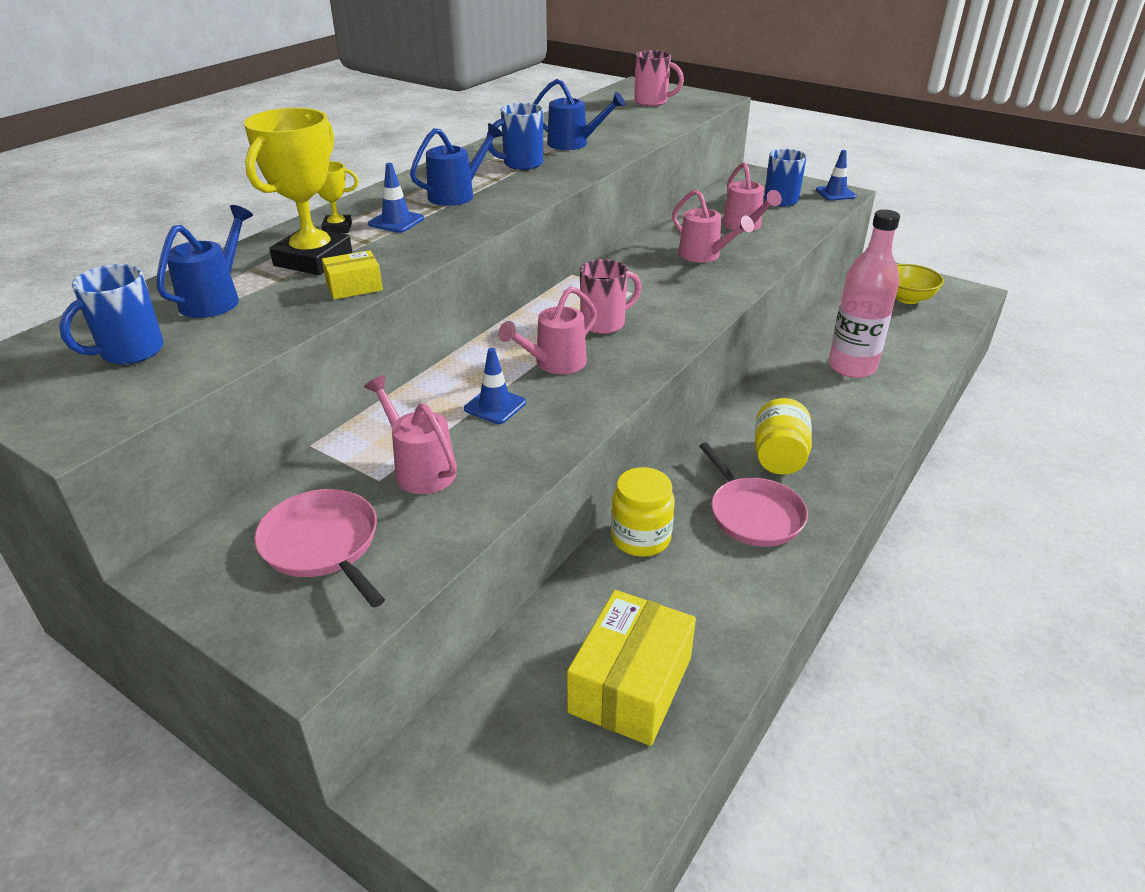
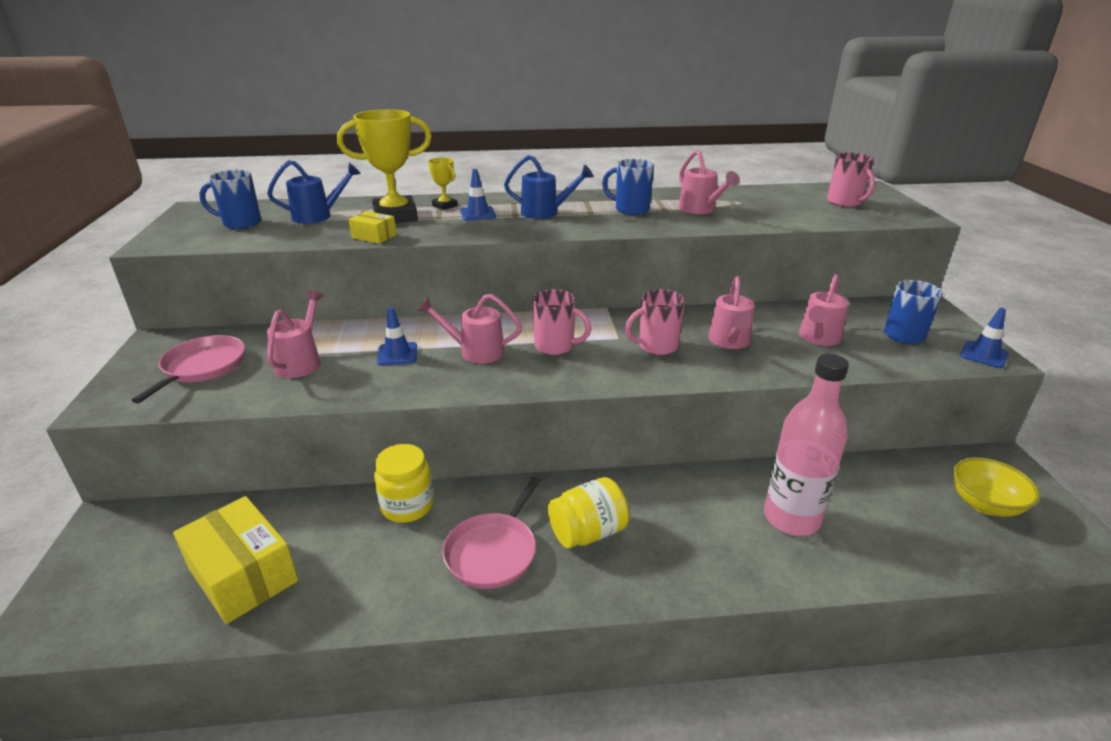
camera: 50 degrees right, 5 degrees down
(574, 144) = (700, 210): blue watering can -> pink watering can
(630, 685) = (243, 575): yellow box -> yellow box turned 60 degrees clockwise
(669, 284) = (656, 346): none -> pink mug

